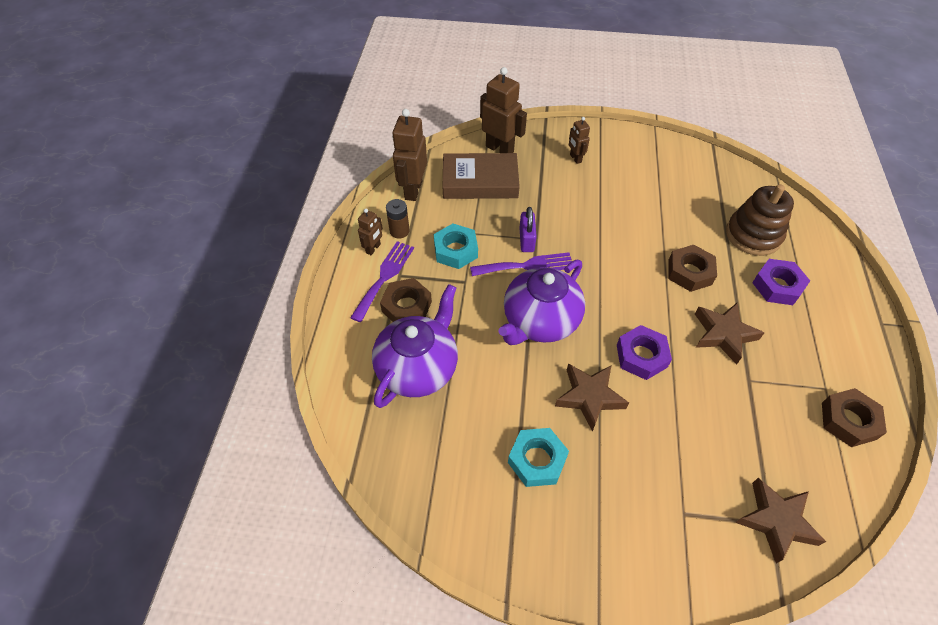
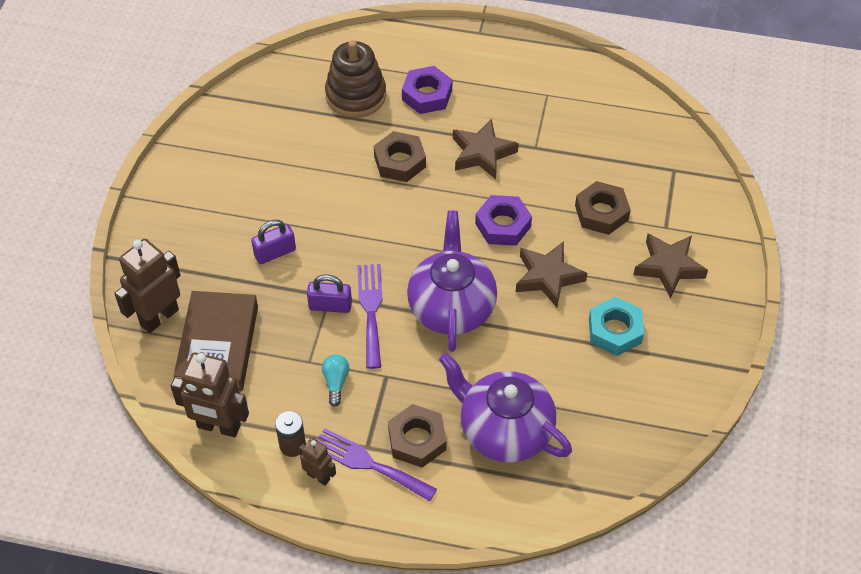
camera: 85 degrees left, 0 degrees up
(455, 250) = (336, 382): turquoise nut -> turquoise light bulb
(540, 321) = (451, 307): purple teapot -> purple teapot turned 135 degrees counterclockwise
(570, 202) = (275, 252): none -> purple padlock
(575, 158) = (197, 235): brown robot -> none
(776, 521) = (671, 165): brown star -> brown star (669, 267)
(848, 421) = (580, 89): brown nut -> brown nut (601, 212)

